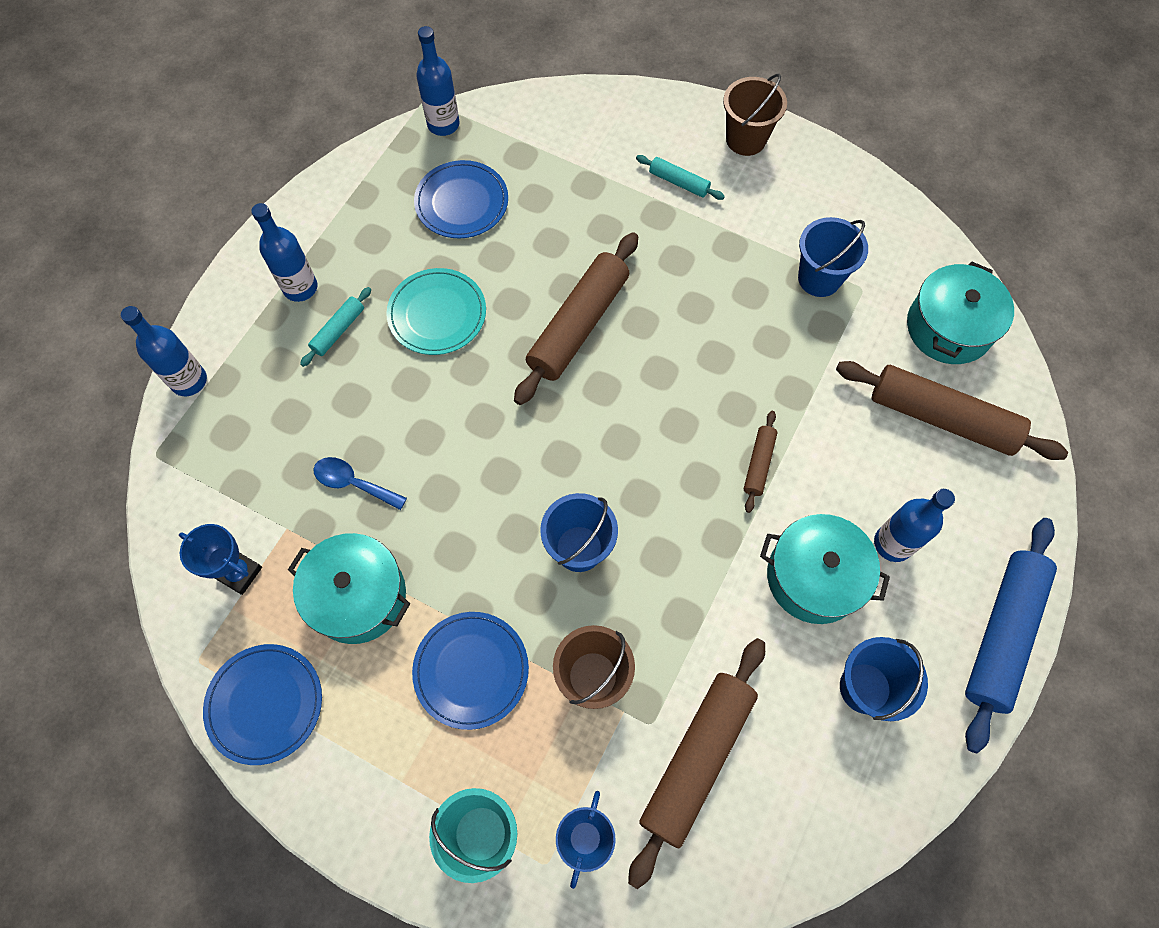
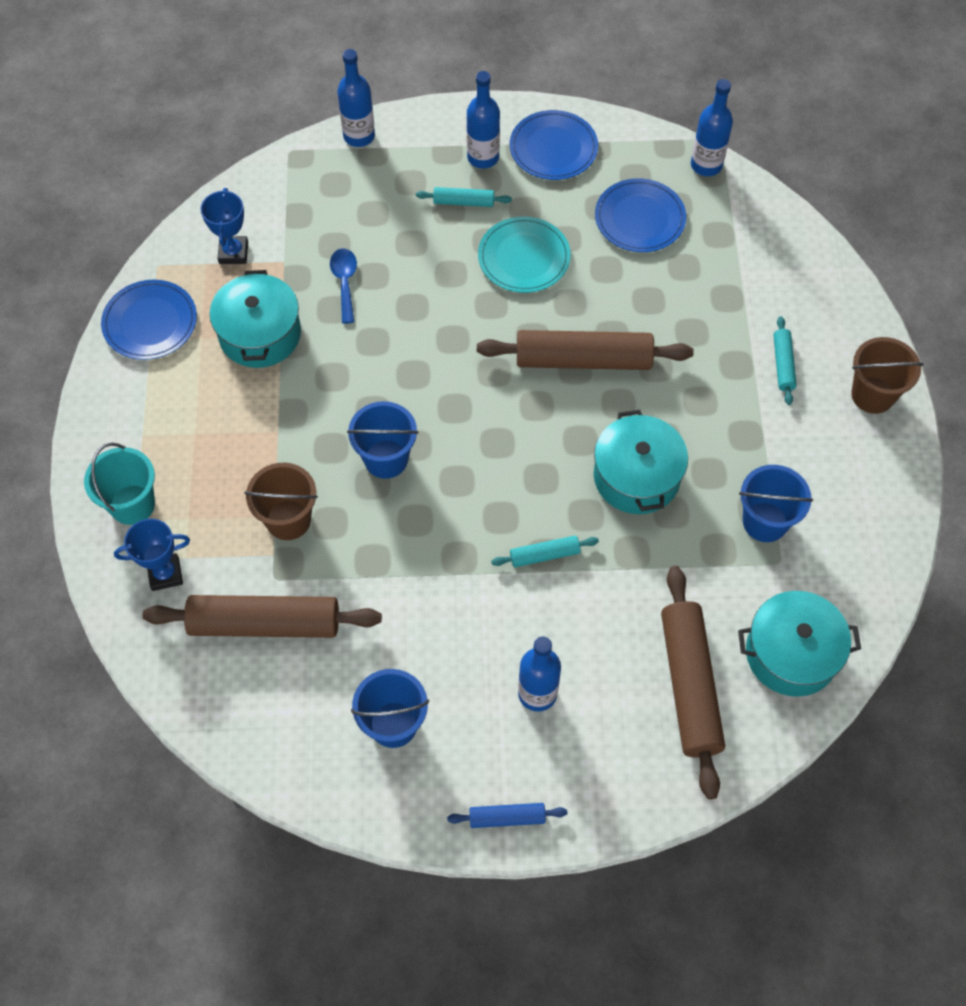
camera: 60 degrees right, 5 degrees down
(471, 670) = (246, 436): blue plate -> blue plate (553, 148)
(758, 464) = (544, 555): brown rolling pin -> turquoise rolling pin
(814, 577) = (467, 643): turquoise pot -> turquoise pot (636, 476)
(1001, 634) = (507, 817): blue rolling pin -> blue rolling pin, size x0.48

